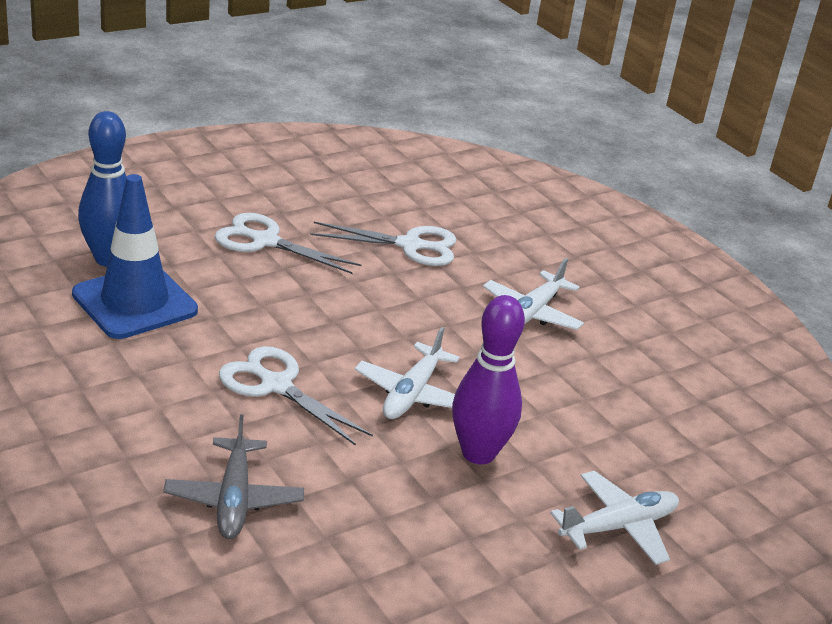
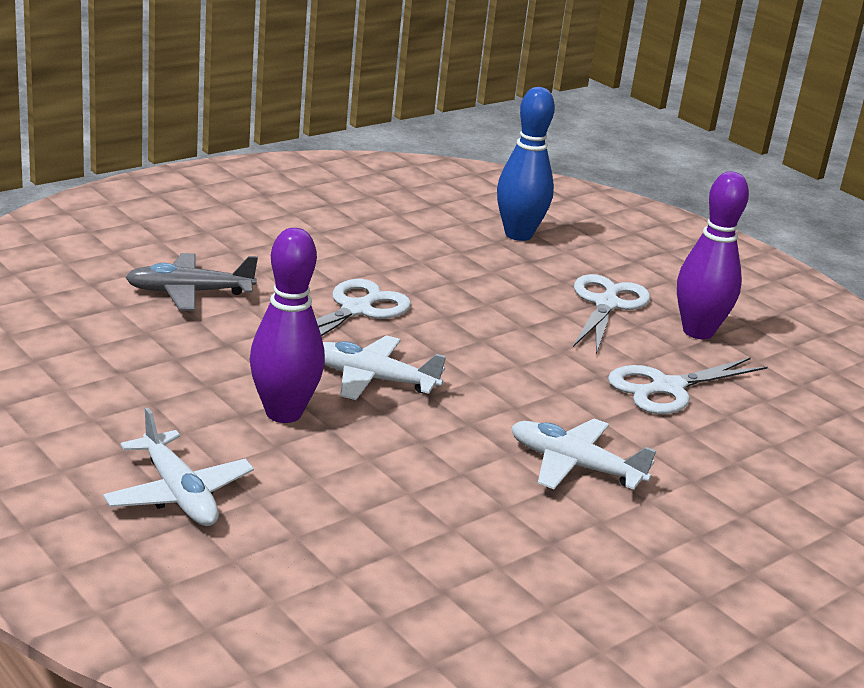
camera: 85 degrees right, 5 degrees down
(135, 302) = (454, 247): blue traffic cone -> none
(315, 209) = (698, 332): none -> purple bowling pin
(410, 245) = (667, 388): white scissors -> white scissors turned 60 degrees clockwise

